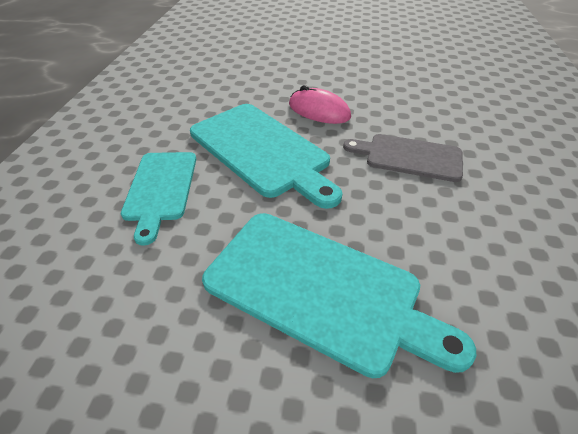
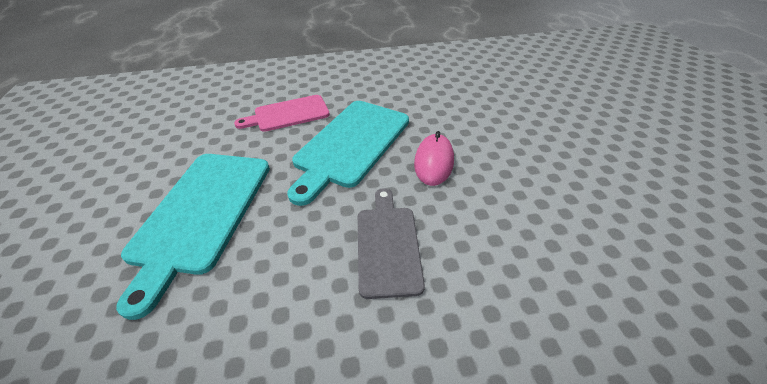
camera: 70 degrees right, 0 degrees up
(161, 189) = (288, 114): turquoise cutting board -> pink cutting board

